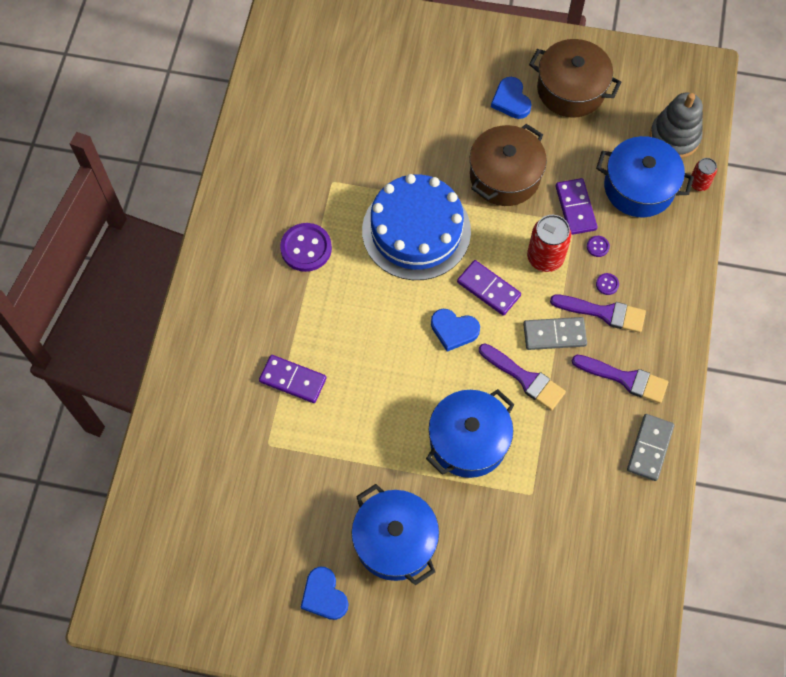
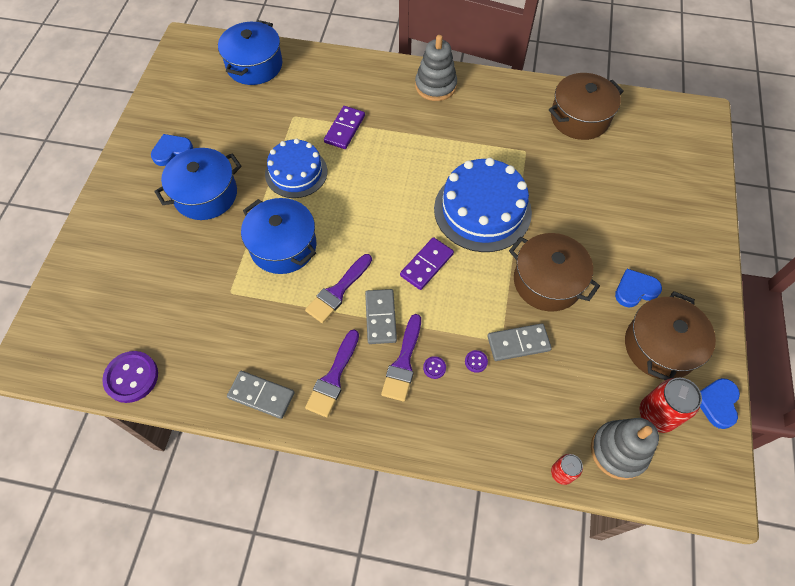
camera: 90 degrees right, 5 degrees down
(224, 273) = (435, 86): none -> grey stacking toy
(284, 122) = (579, 118): none -> brown pot
(306, 248) = (460, 134): purple button -> purple button (131, 377)
(361, 434) = (296, 172): none -> blue cake
(454, 330) = (386, 237): blue heart -> blue heart (717, 403)
(545, 258) = (461, 313): red can -> red can (656, 415)
(575, 208) = (518, 343): purple domino -> grey domino
(639, 187) = (549, 407): blue pot -> blue pot (254, 65)

